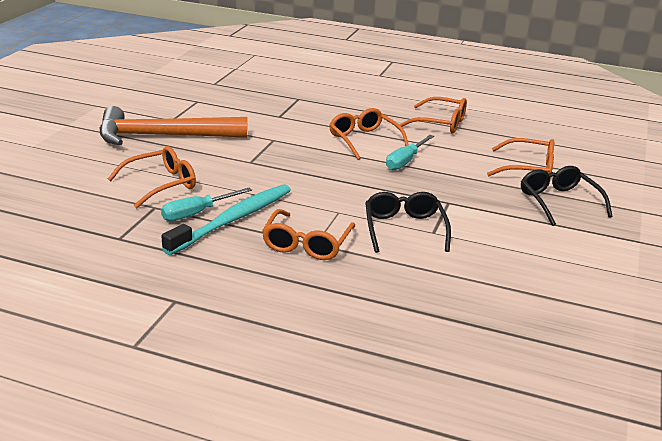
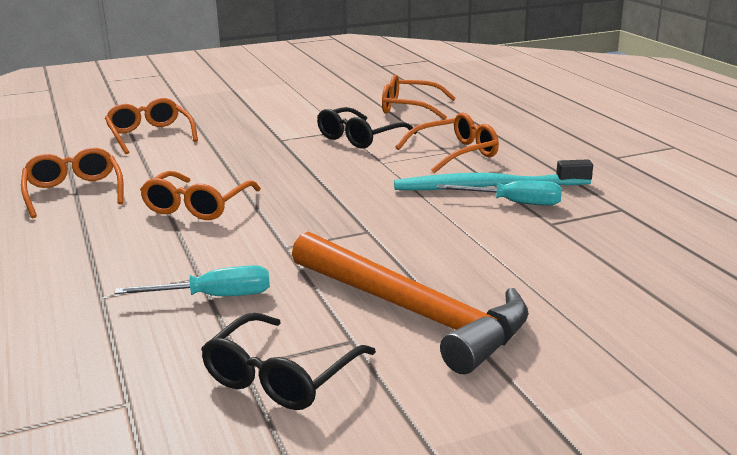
camera: 130 degrees left, 5 degrees down
(161, 184) = (513, 243): orange glasses -> orange glasses (410, 108)
(405, 161) = (221, 174): turquoise screwdriver -> turquoise screwdriver (214, 297)
(559, 202) = (206, 115): black glasses -> black glasses (281, 376)

